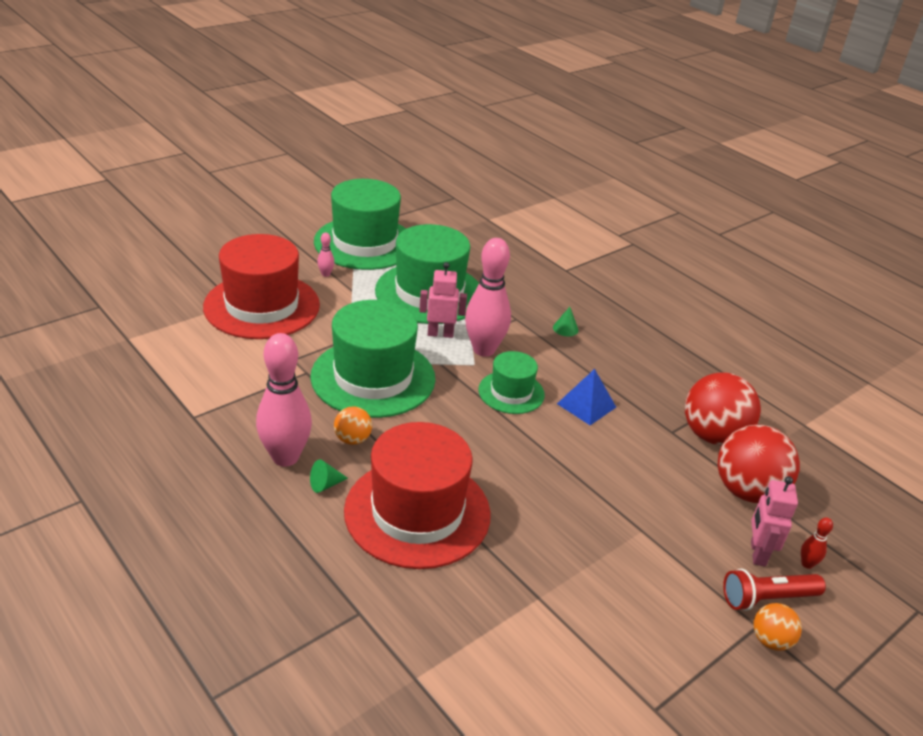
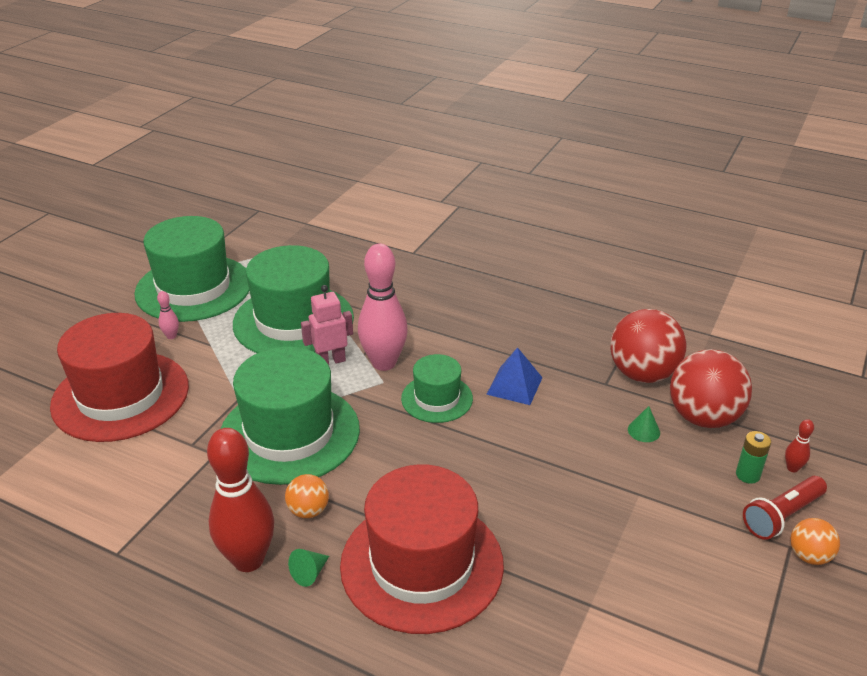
camera: 20 degrees left, 0 degrees up
(285, 457) = (248, 560): pink bowling pin -> red bowling pin
(565, 328) = (448, 313): green cone -> green cone (644, 431)
(757, 553) = (747, 475): pink robot -> green battery

